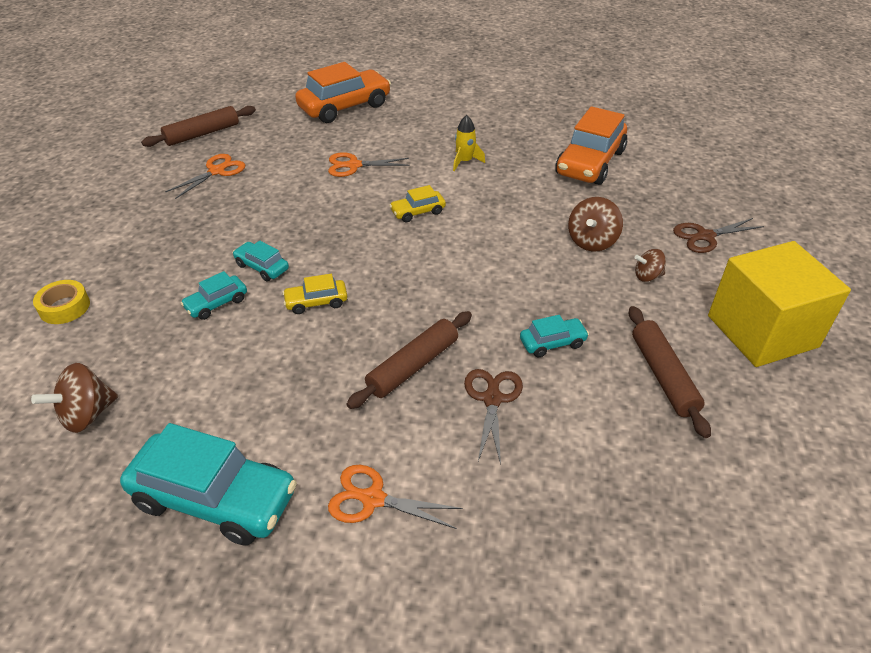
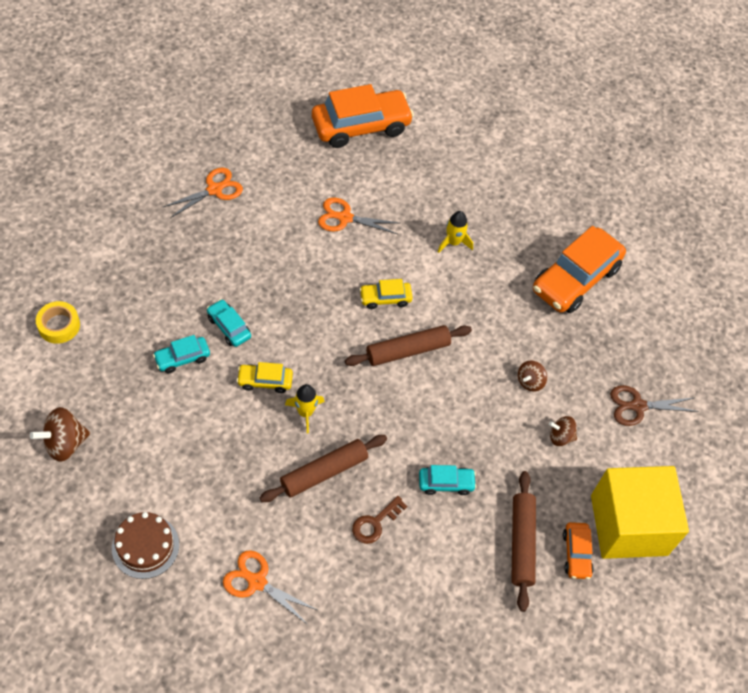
camera: 10 degrees right, 15 degrees up
(202, 134) = (211, 130): brown rolling pin -> brown rolling pin (407, 350)
(215, 498) = (145, 546): turquoise car -> brown cake
(371, 318) = (305, 412): none -> yellow rocket
(492, 399) = (375, 523): brown scissors -> brown key
(592, 241) = (530, 382): brown spinning top -> brown spinning top, size x0.63
(726, 370) = (576, 553): none -> orange car

